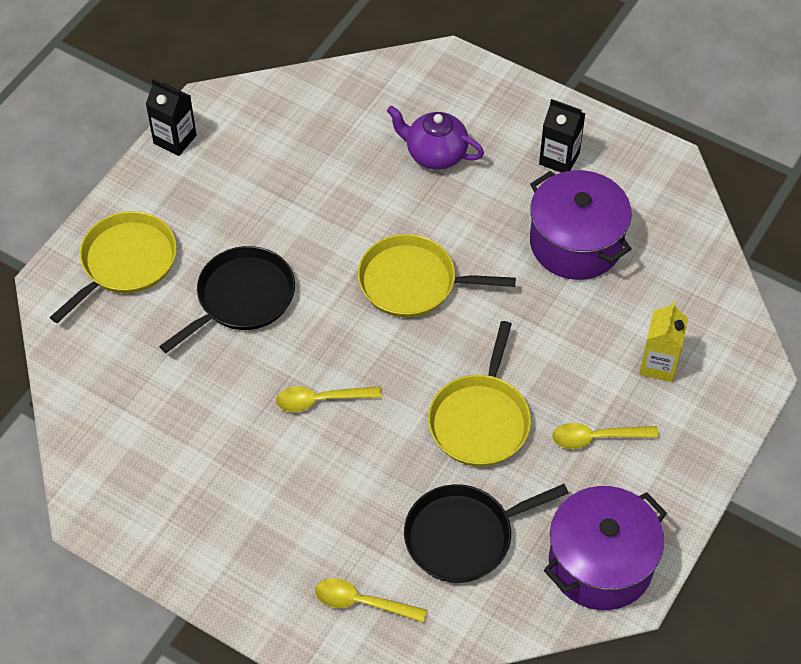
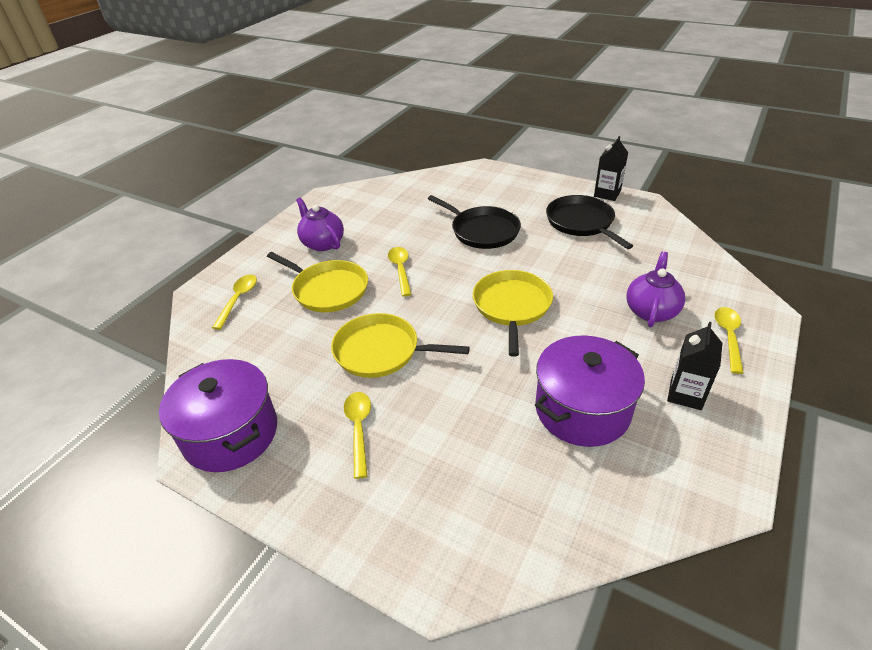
camera: 90 degrees right, 15 degrees down
(125, 262) = (501, 188): yellow pan -> yellow pan (328, 289)
(236, 506) = (322, 243): none -> purple teapot
(464, 536) = (277, 346): black pan -> black pan (581, 223)
(482, 102) = (728, 337): none -> yellow spoon
(658, 364) = (443, 481): yellow carton -> none

